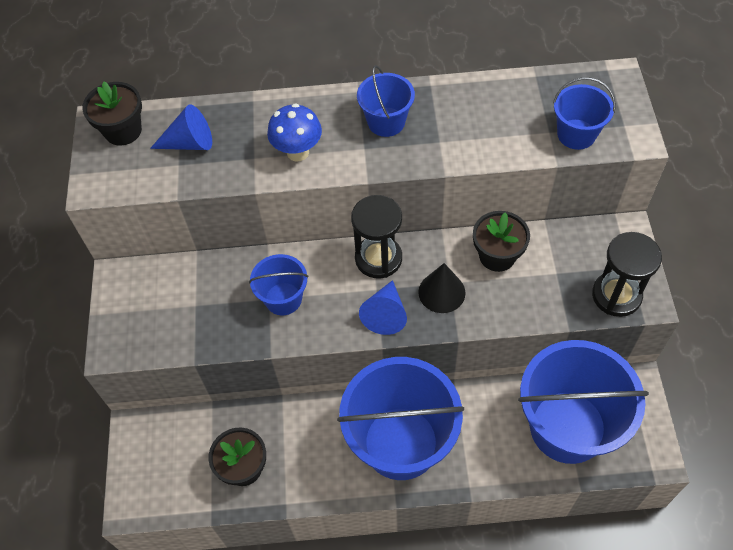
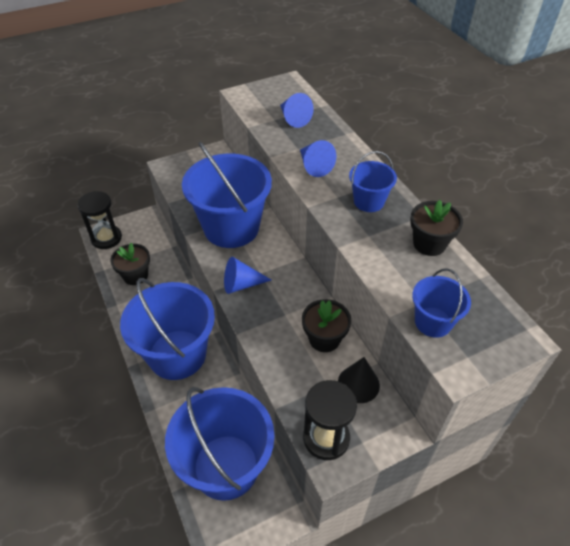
camera: 65 degrees right, 10 degrees down
(123, 131) = (287, 91): black flower pot -> black flower pot (429, 244)
(283, 299) = (231, 227): blue bucket -> blue bucket, size x2.08
(298, 152) = (314, 166): blue mushroom -> blue cone
(378, 258) = (286, 267): black hourglass -> black hourglass (106, 238)
(441, 292) = (274, 312): black cone -> black cone (358, 384)

